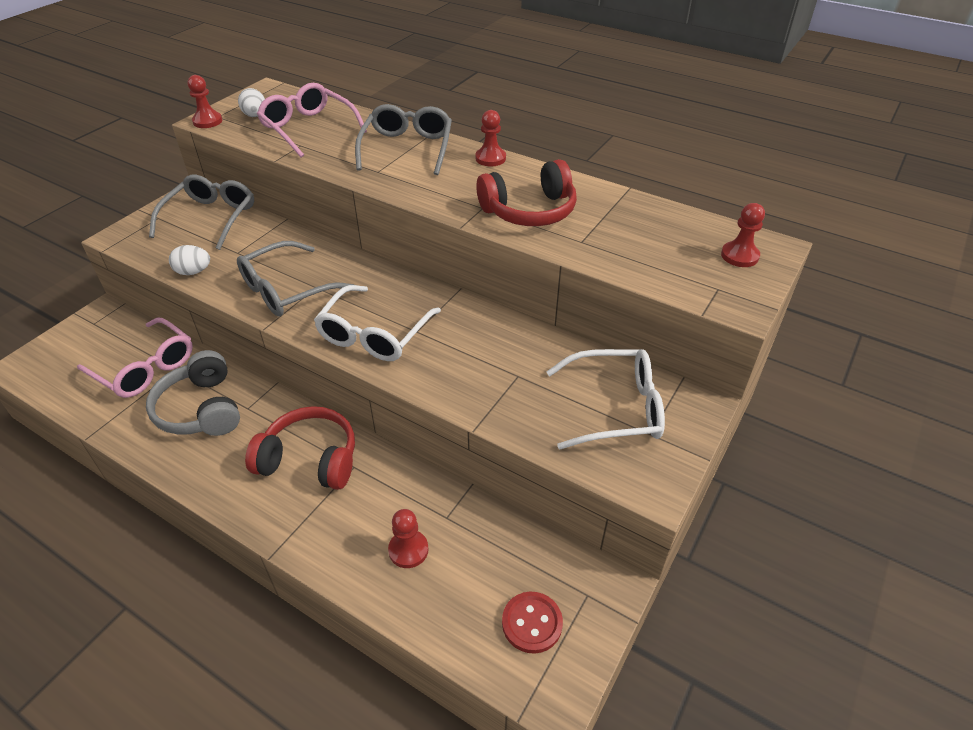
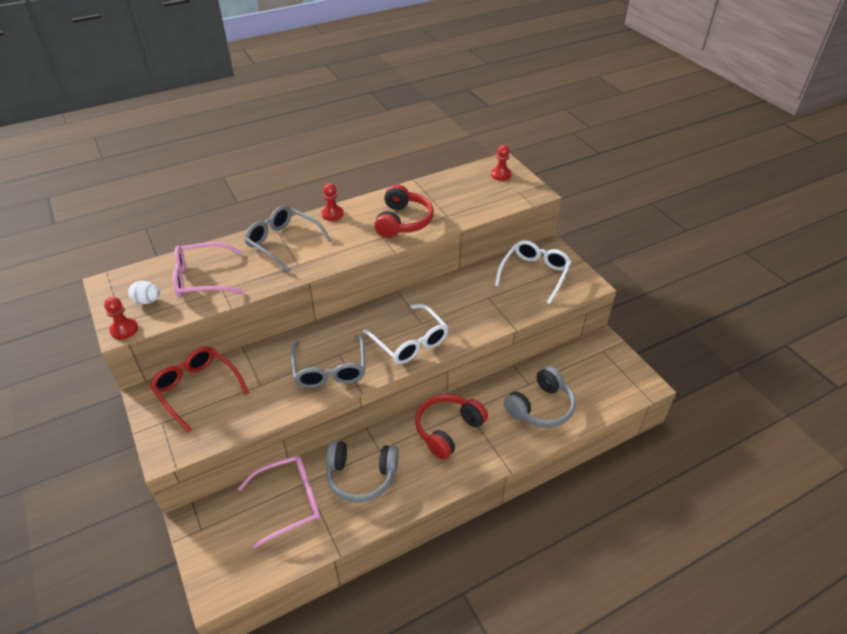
camera: 60 degrees left, 0 degrees up
(193, 272) = (262, 415): white egg -> none
(211, 218) = (197, 389): grey glasses -> red glasses
(408, 550) = (540, 407): red pawn -> grey headphones
(532, 623) = (608, 377): red button -> none

